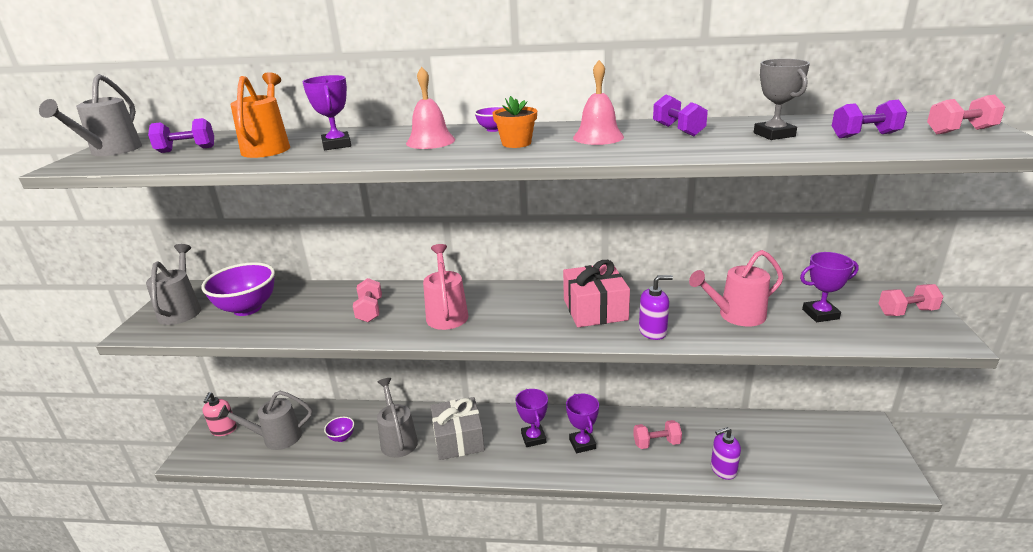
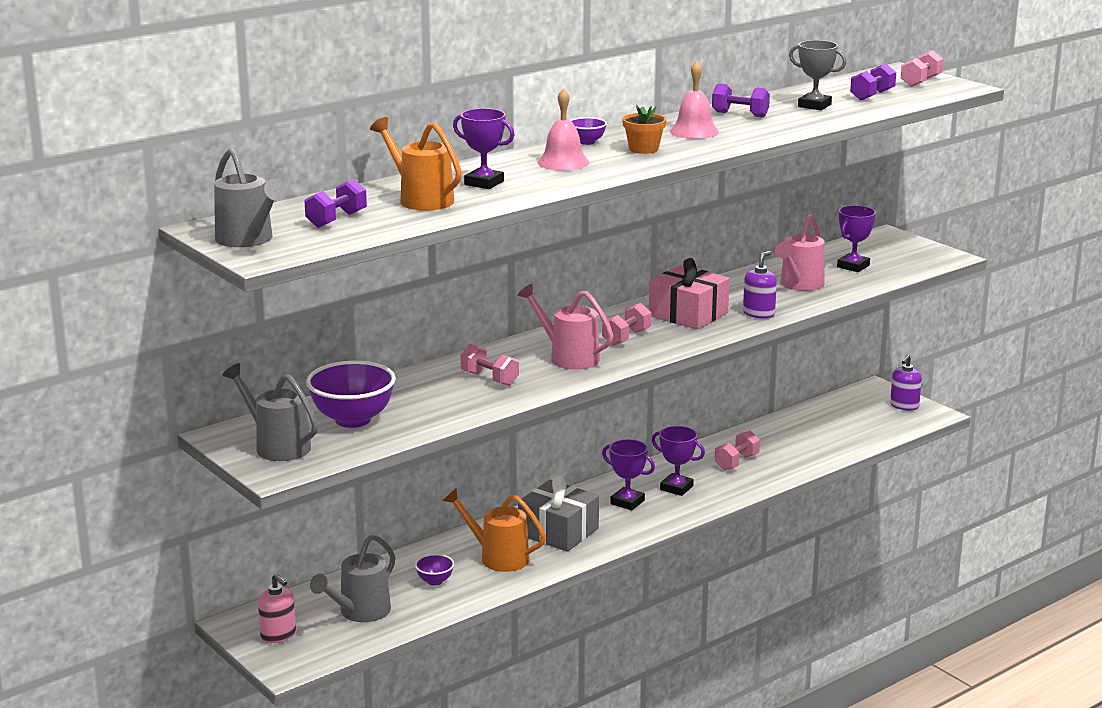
camera: 45 degrees left, 5 degrees down
(398, 439) = (497, 557): grey watering can -> orange watering can
(723, 469) = (810, 457): purple soap dispenser -> purple soap dispenser (904, 406)
(907, 312) = (904, 248): pink dumbbell -> pink dumbbell (626, 338)

